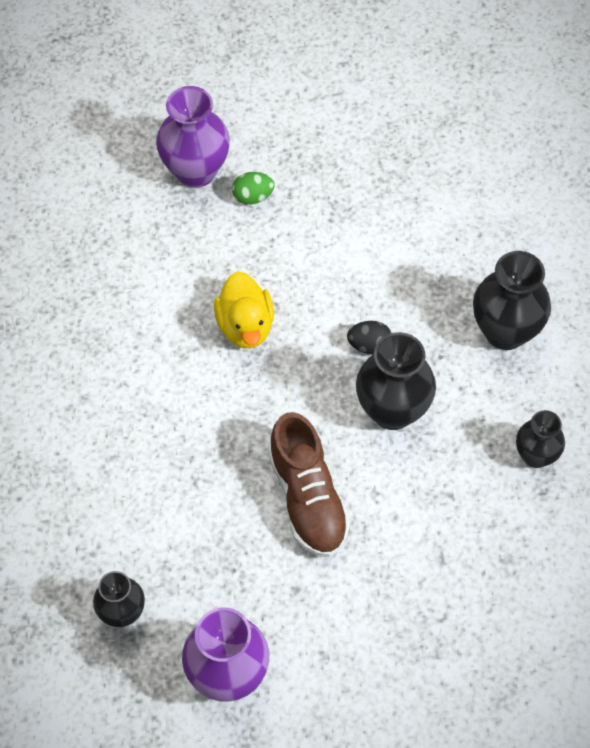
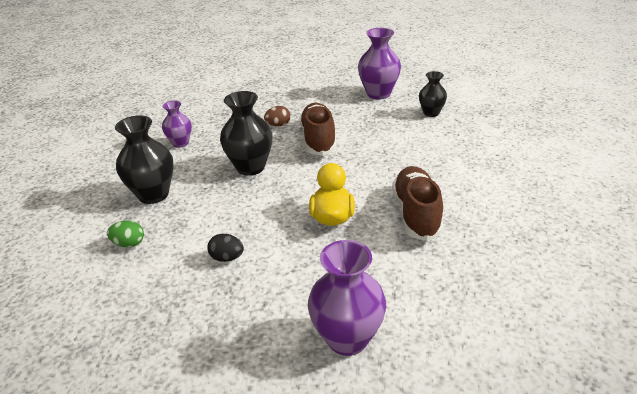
camera: 165 degrees left, 25 degrees down
(137, 349) = (416, 214): none -> brown shoe
(253, 197) = (298, 306): green egg -> green egg (129, 244)
(369, 345) = (248, 197): black egg -> black egg (227, 258)
(390, 533) = (278, 125): none -> brown egg
(535, 456) = (180, 143): black vase -> purple vase

